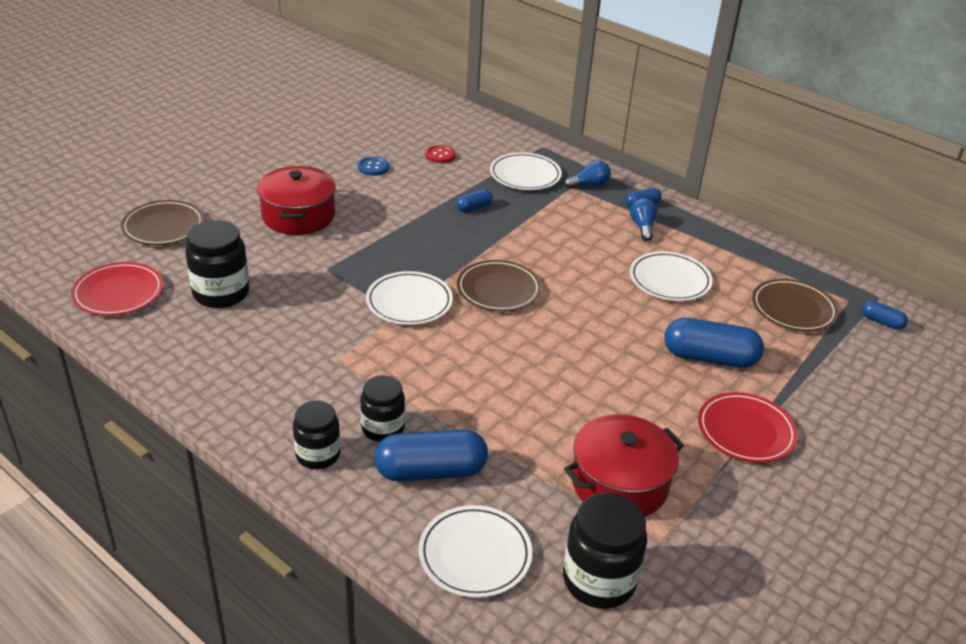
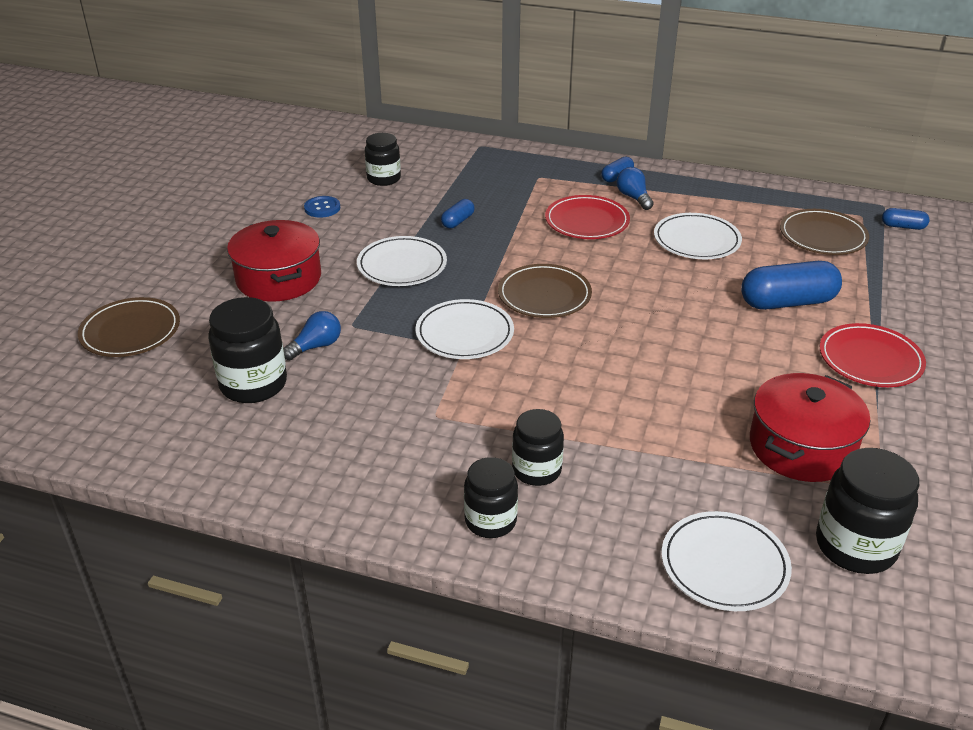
camera: 20 degrees left, 0 degrees up
(118, 293) = (131, 419): red plate -> red plate (587, 221)
(431, 471) = (617, 497): blue capsule -> none
(440, 155) = (384, 178): red button -> black jar
(525, 175) = (484, 177): white plate -> white plate (402, 265)
(589, 185) = (553, 171): blue light bulb -> blue light bulb (316, 346)

